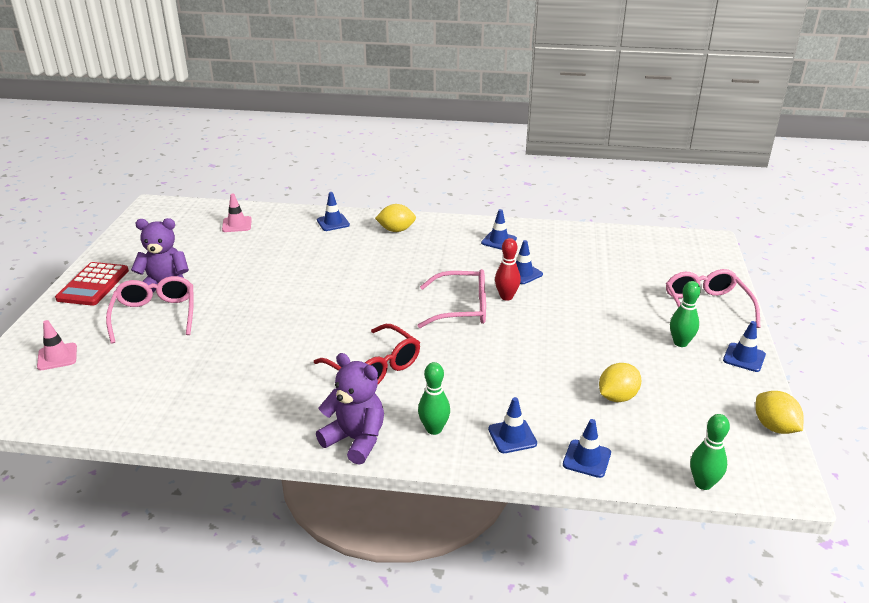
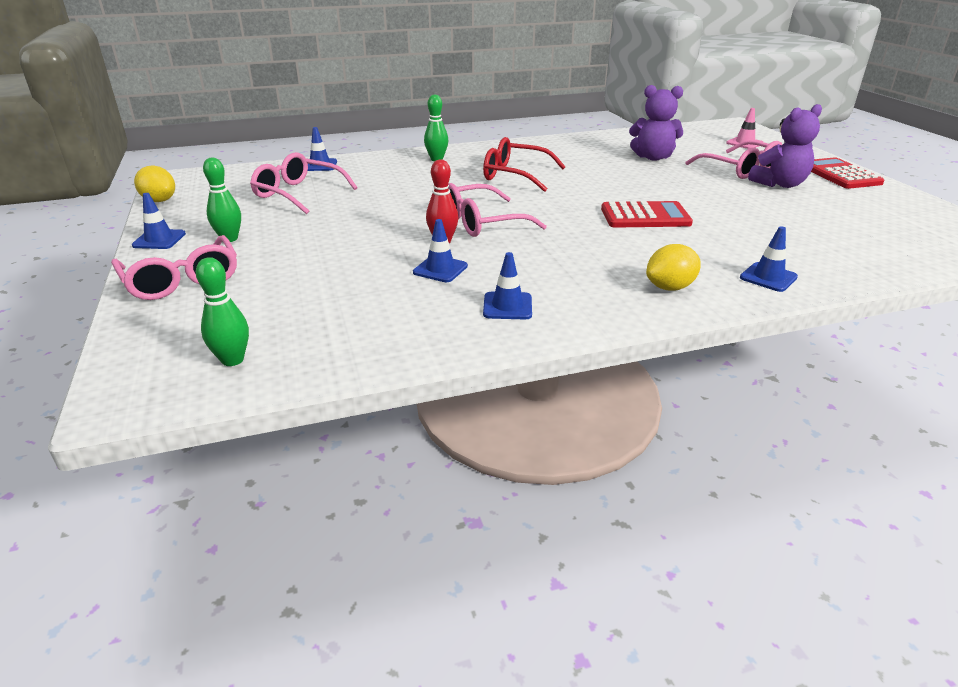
camera: 155 degrees right, 0 degrees up
(237, 224) = (869, 247): pink traffic cone -> none
(331, 282) = (645, 216): none -> red calculator
(355, 440) = (484, 148): purple teddy bear -> purple teddy bear (653, 157)
(512, 436) = (378, 165): blue traffic cone -> none
(617, 397) = (299, 194): yellow lemon -> pink glasses
(703, 483) = (234, 169): green bowling pin -> green bowling pin (232, 360)

